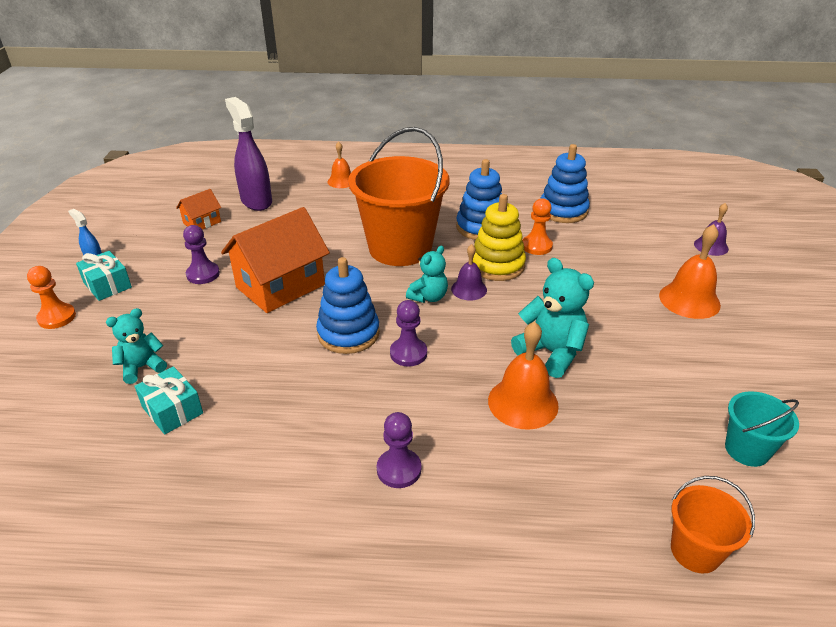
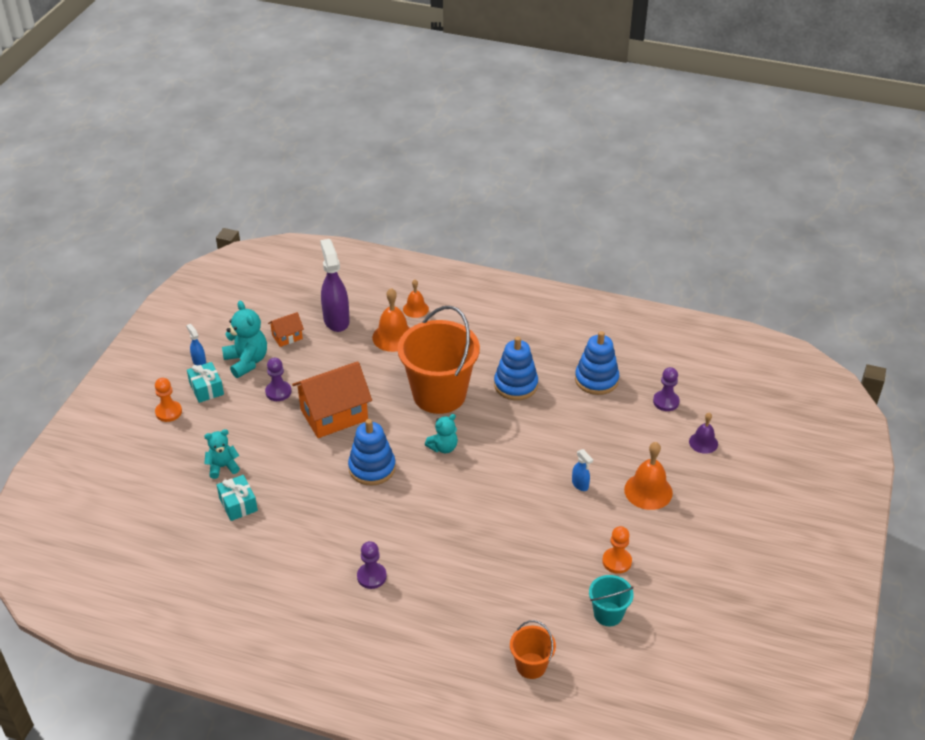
camera: 15 degrees right, 5 degrees up
(408, 353) = (409, 493): purple pawn -> purple pawn (666, 402)
(469, 289) = (477, 446): purple bell -> none
(497, 265) = (511, 427): yellow stacking toy -> none
(523, 402) = (473, 548): orange bell -> orange bell (393, 337)
(536, 246) = (553, 414): orange pawn -> orange pawn (617, 561)
(551, 352) = (513, 514): turquoise teddy bear -> turquoise teddy bear (247, 361)
(610, 307) = (580, 485): none -> blue spray bottle

